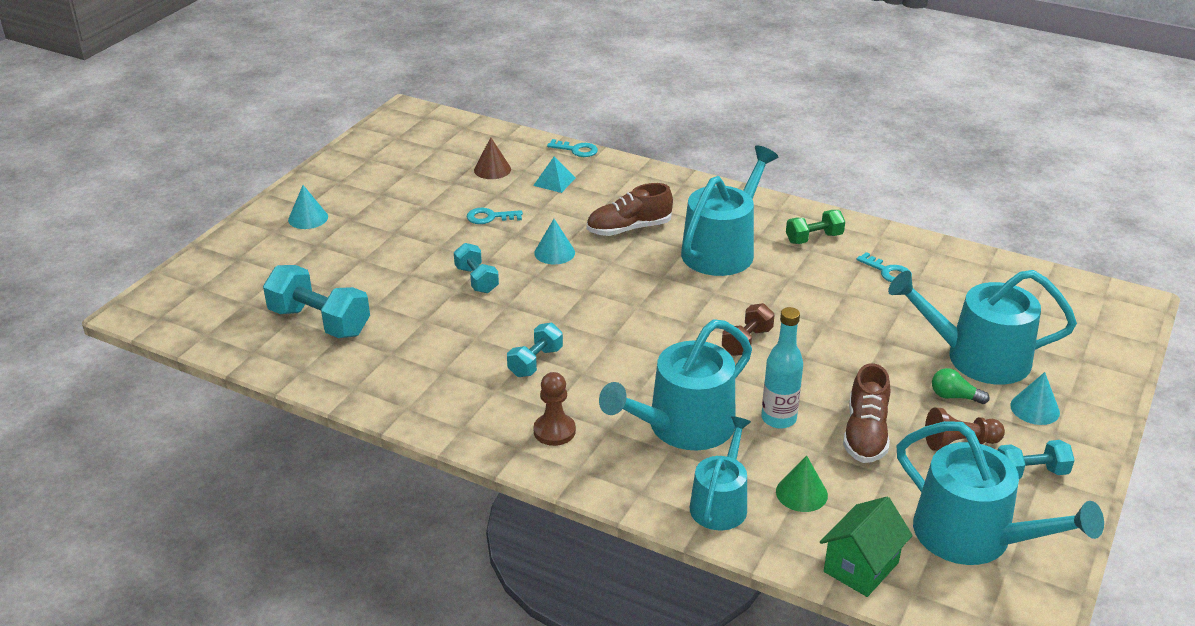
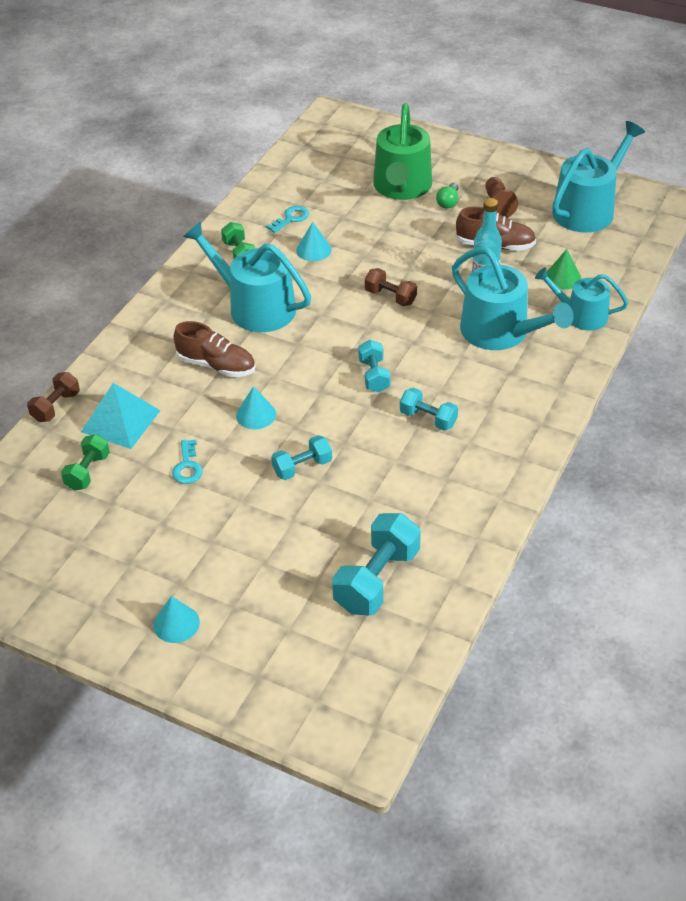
camera: 90 degrees left, 10 degrees up
(492, 169) = (88, 472): brown cone -> green dumbbell
(554, 181) = (121, 421): turquoise pyramid -> turquoise pyramid, size x1.71
(554, 431) = (517, 403): brown pawn -> none
(576, 150) = (56, 407): turquoise key -> brown dumbbell
(629, 229) = (216, 365): brown shoe -> brown shoe turned 45 degrees counterclockwise
(861, 567) = (626, 256): green house -> none
(977, 357) = (402, 187): turquoise watering can -> green watering can
(1030, 473) = (523, 180): turquoise dumbbell -> turquoise dumbbell (374, 376)
(1035, 409) = (457, 170): turquoise cone -> turquoise cone (313, 250)

